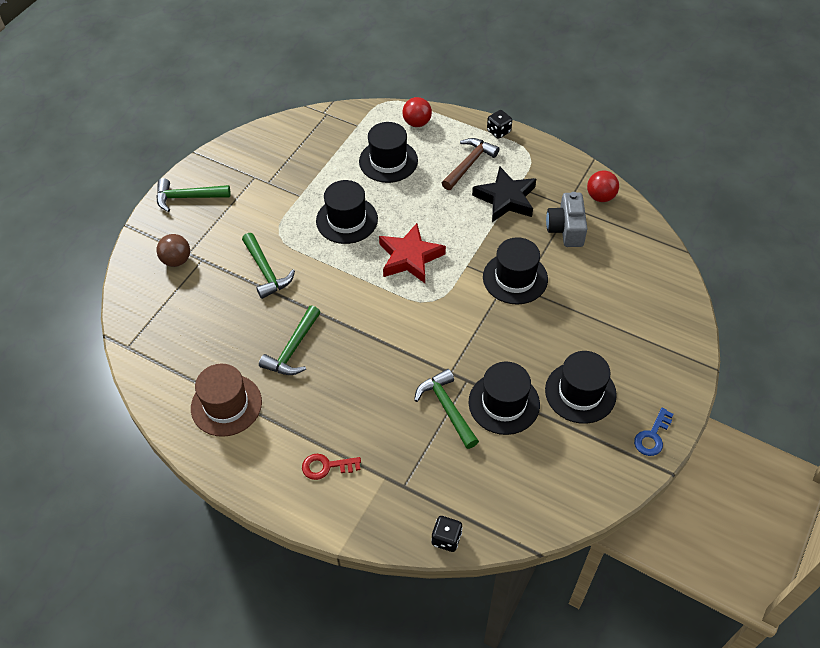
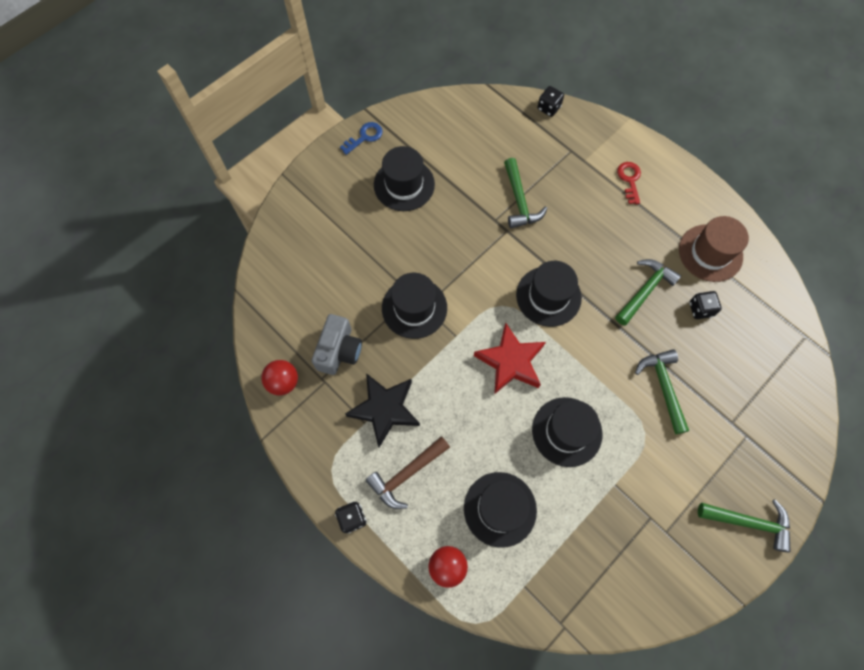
camera: 165 degrees left, 15 degrees up
(177, 260) = (760, 429): brown ball -> none
(234, 345) = (700, 309): none -> black dice
(326, 466) = (629, 180): red key -> red key turned 105 degrees counterclockwise
(504, 403) = (470, 192): black hat -> black hat (548, 296)

